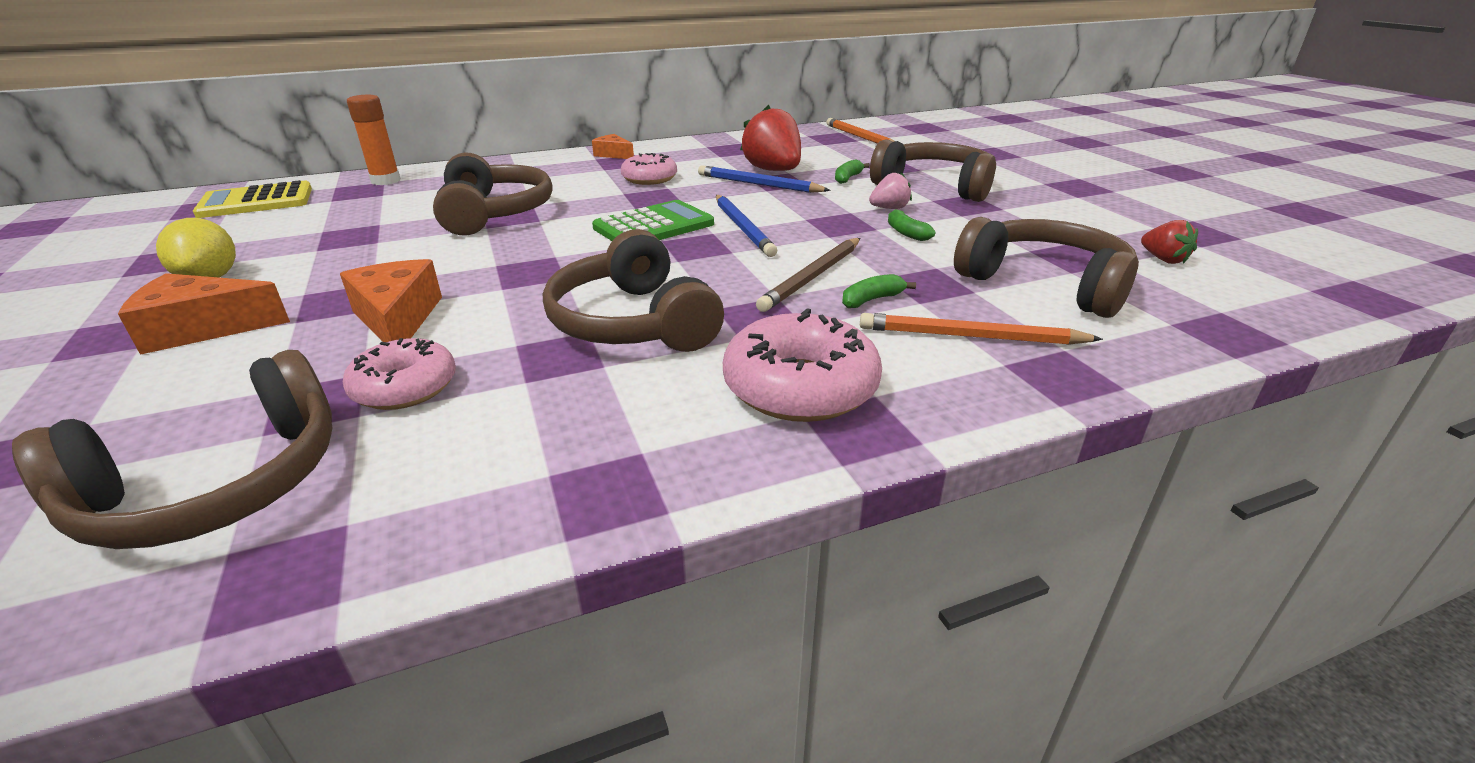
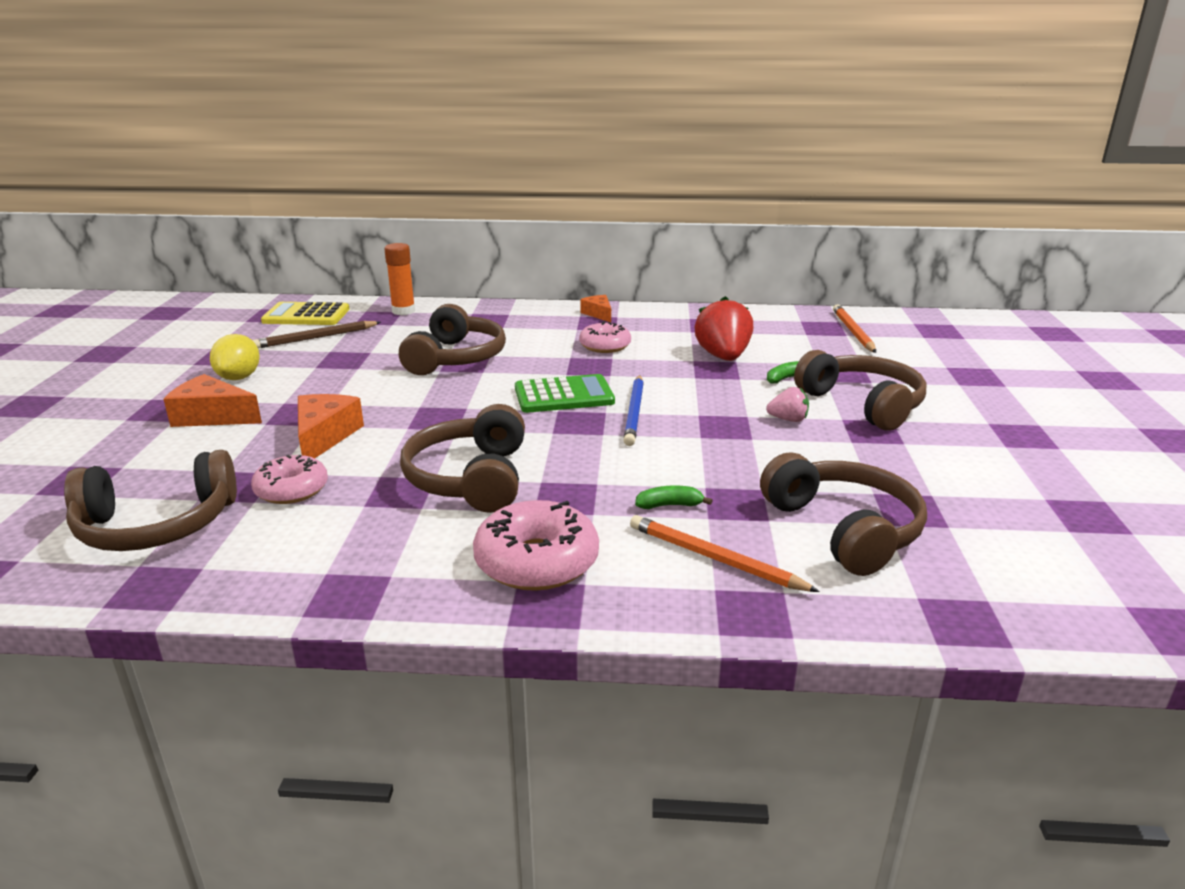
camera: 25 degrees right, 5 degrees down
(759, 184) = (694, 370): blue pencil -> none
(812, 277) = (643, 472): brown pencil -> brown pencil (316, 338)
(906, 232) = (774, 448): green banana -> none
(1163, 259) = (1003, 535): red strawberry -> none

